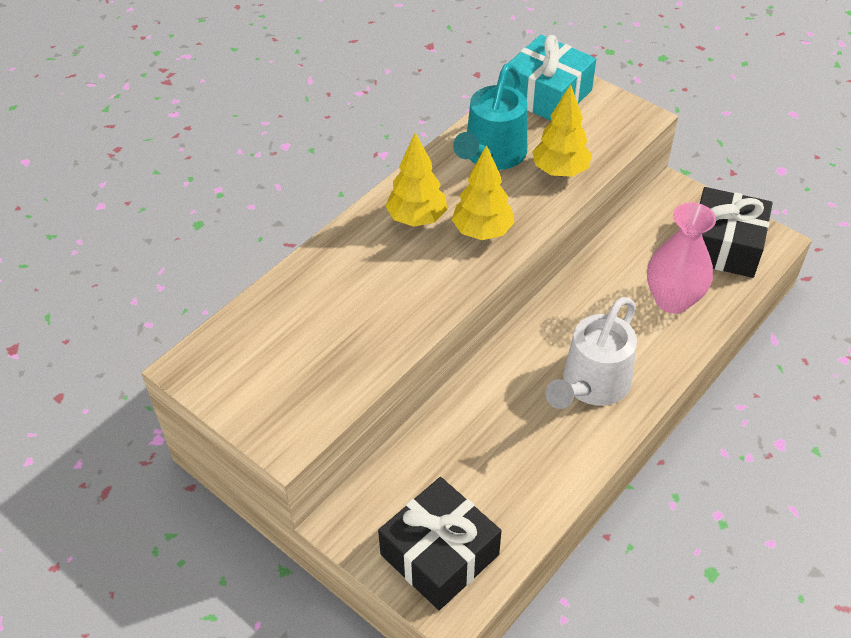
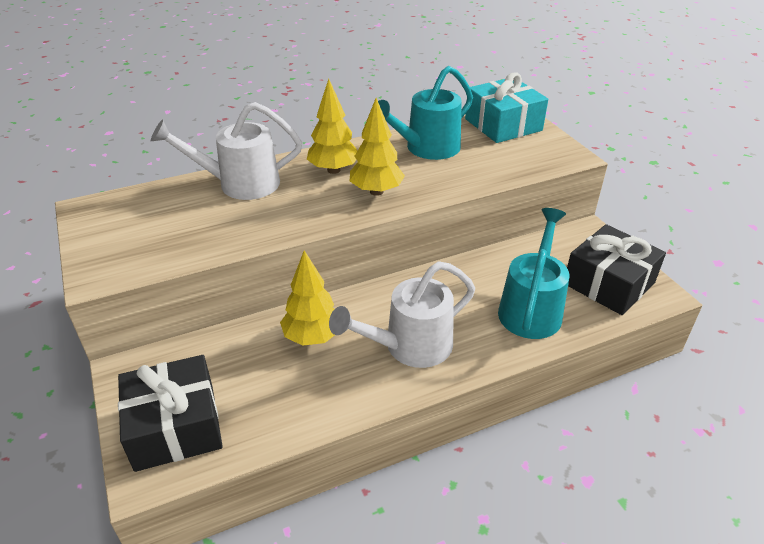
camera: 25 degrees right, 10 degrees down
(331, 273) = (239, 184): none -> white watering can
(560, 171) = (474, 171): yellow tree -> yellow tree (312, 337)
(672, 300) = (531, 308): pink vase -> turquoise watering can

